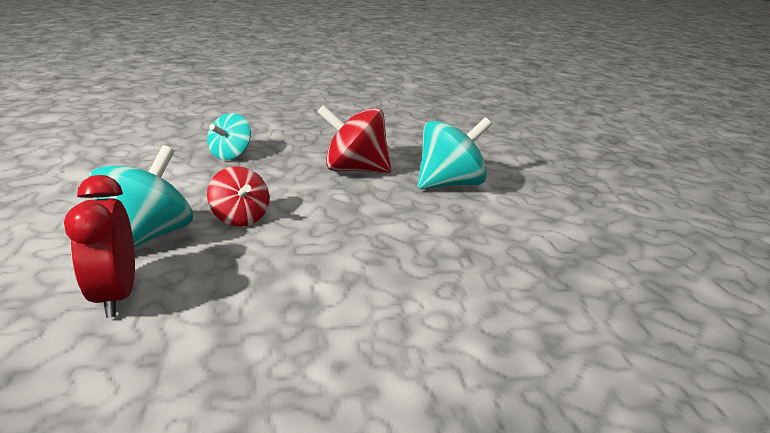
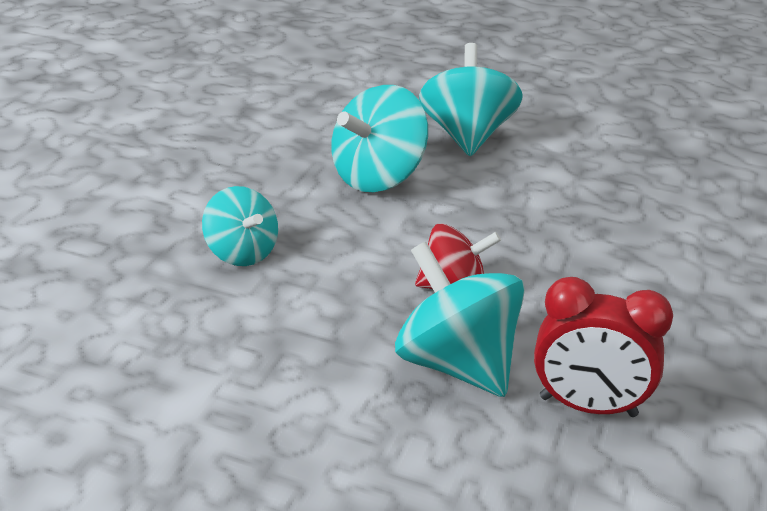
camera: 60 degrees left, 5 degrees up
(355, 169) = (378, 178): red spinning top -> turquoise spinning top

